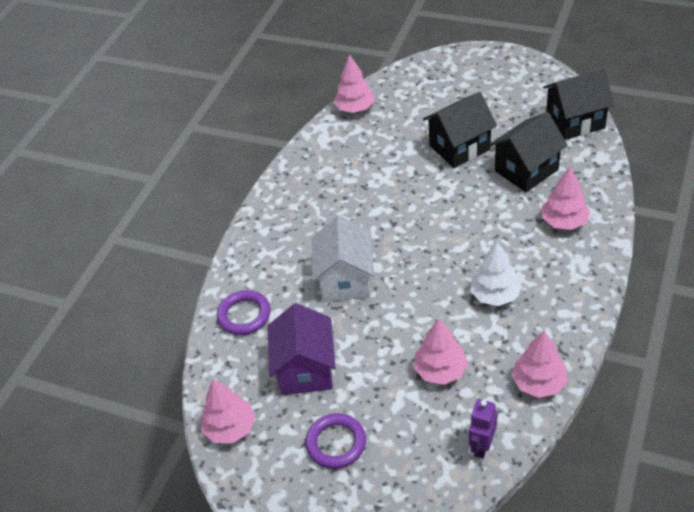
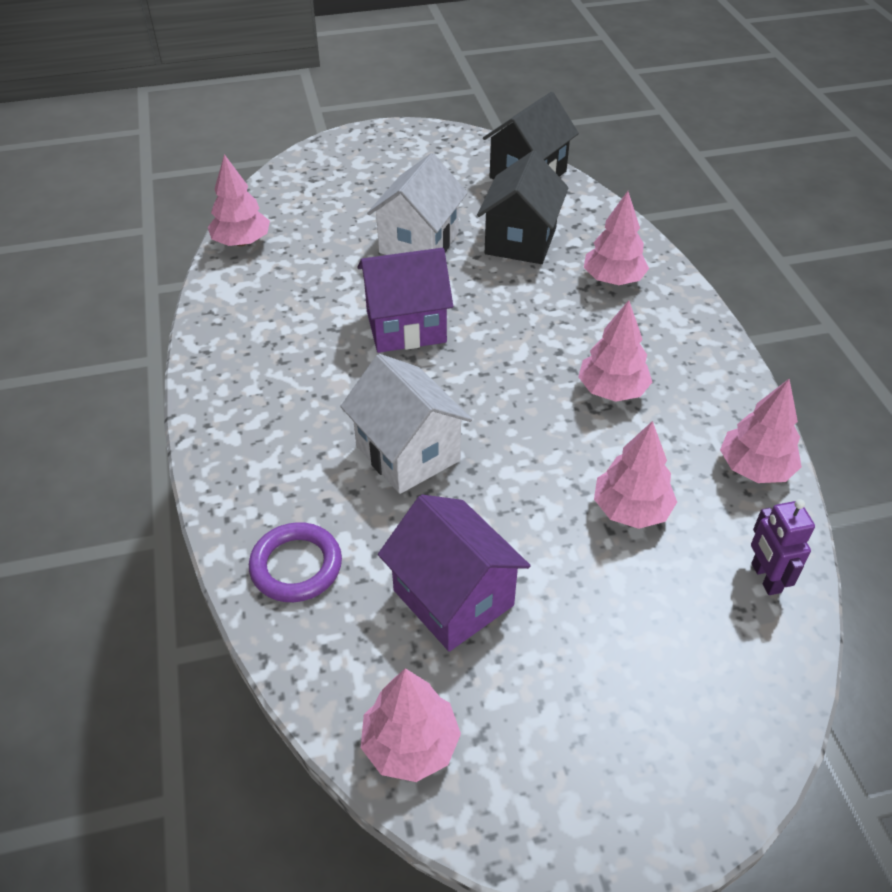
camera: 40 degrees left, 0 degrees up
(336, 443) = (584, 678): purple ring -> none
(406, 202) = (406, 326): none -> purple house
(459, 147) = (419, 243): black house -> white house
(495, 295) = (612, 390): white tree -> pink tree

